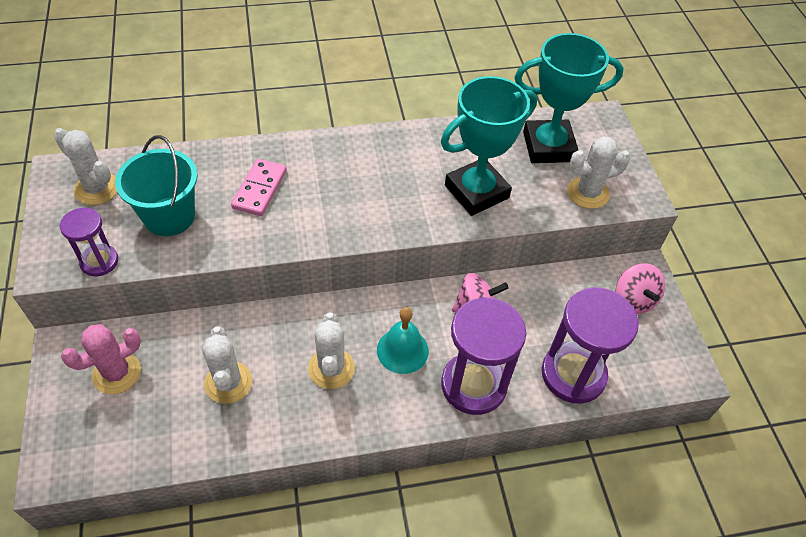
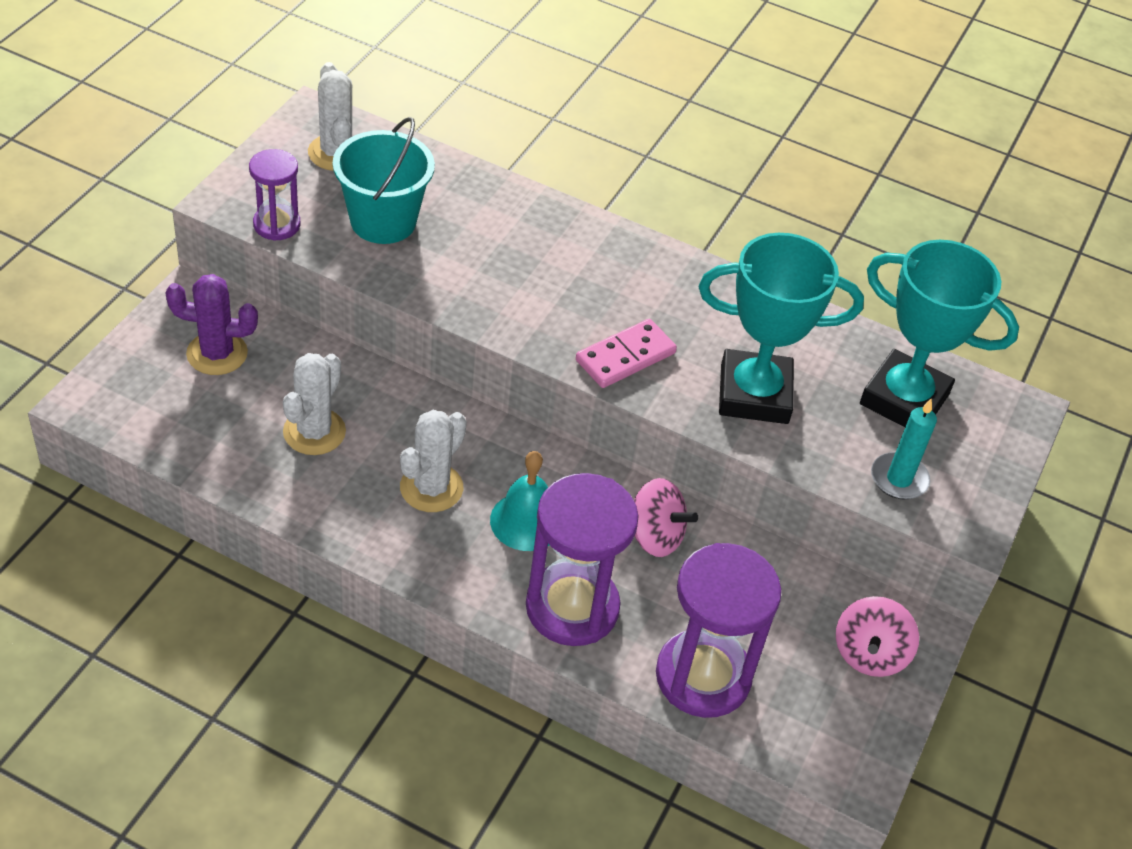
camera: 35 degrees right, 5 degrees down
(117, 373) = (217, 353): pink cactus -> purple cactus
(260, 189) = (503, 248): pink domino -> pink domino (625, 357)
(587, 193) = (899, 479): white cactus -> turquoise candle

